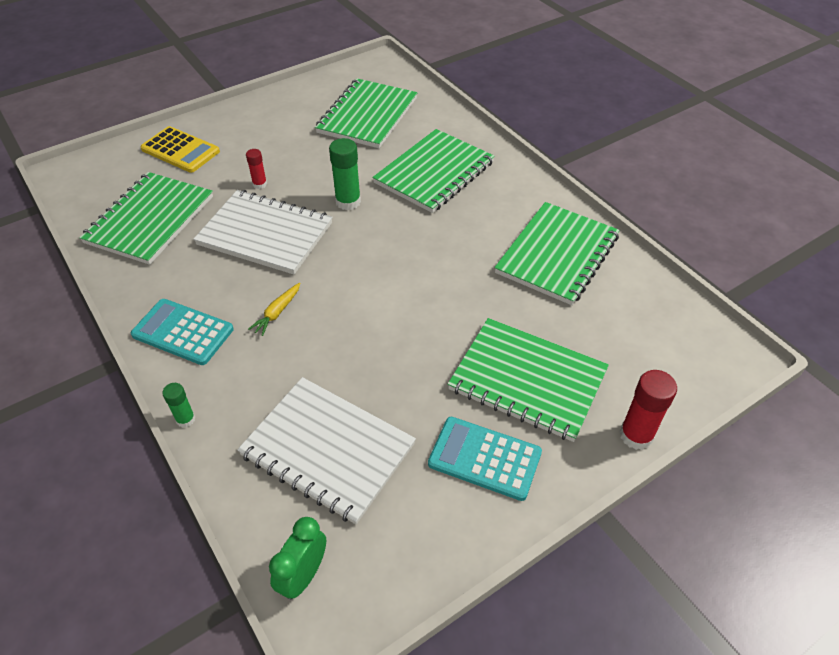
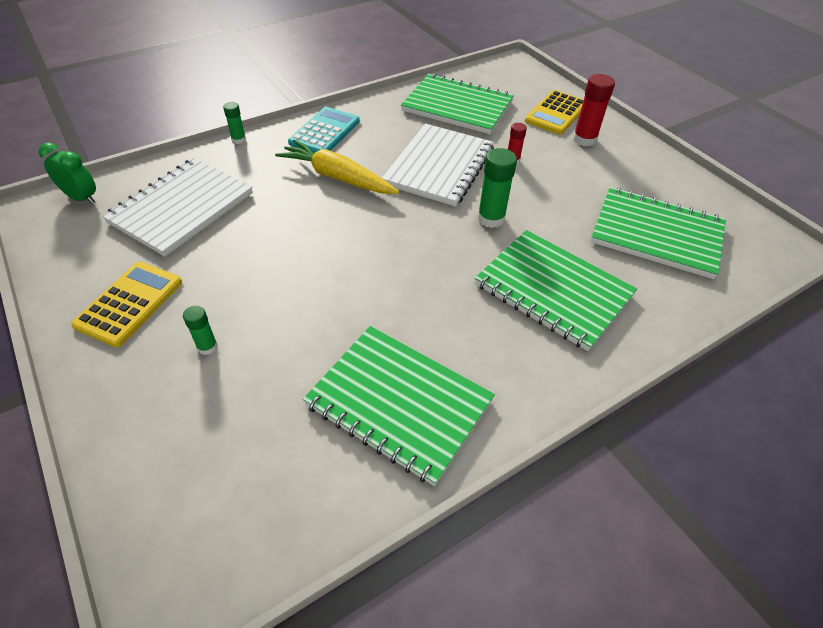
camera: 90 degrees right, 0 degrees up
(277, 313) = (337, 177): yellow carrot -> yellow carrot, size x2.03
(484, 458) = (129, 303): turquoise calculator -> yellow calculator
(527, 380) = (207, 347): green notebook -> green glue stick
(636, 435) = (98, 438): red glue stick -> red glue stick (584, 139)

